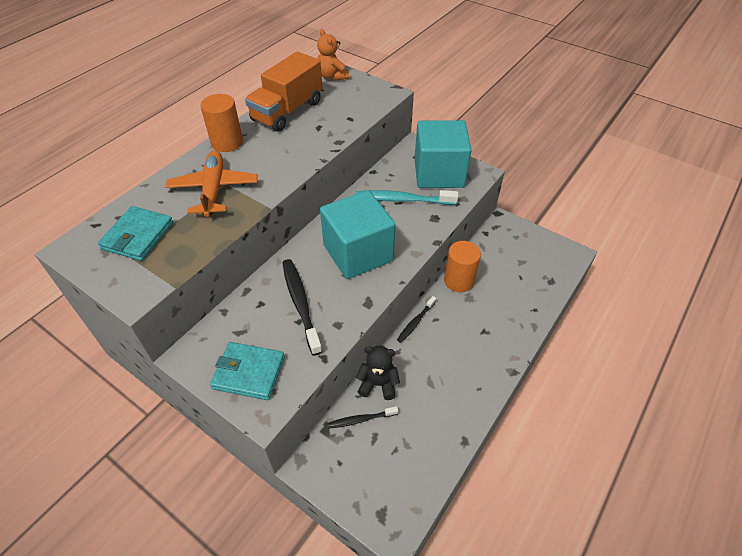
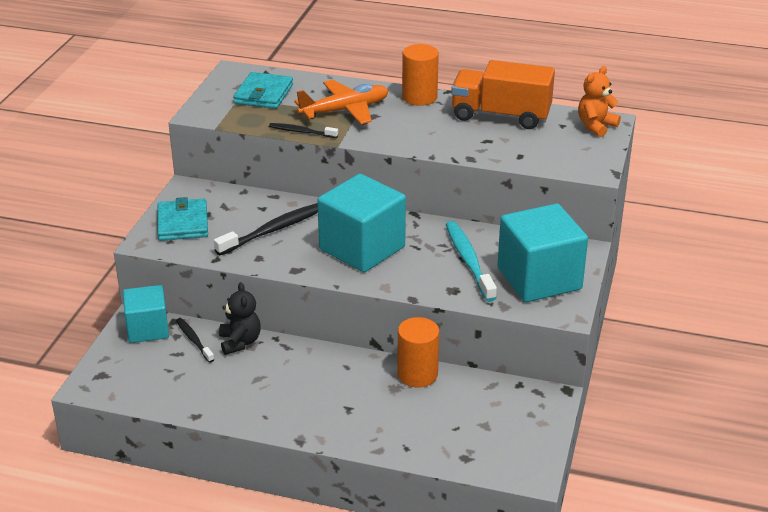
camera: 70 degrees right, 15 degrees down
(138, 236) = (263, 94): turquoise wallet -> turquoise wallet turned 75 degrees counterclockwise
(328, 456) = (148, 329): none -> turquoise cube
(415, 322) = (334, 352): black toothbrush -> black toothbrush (301, 132)

